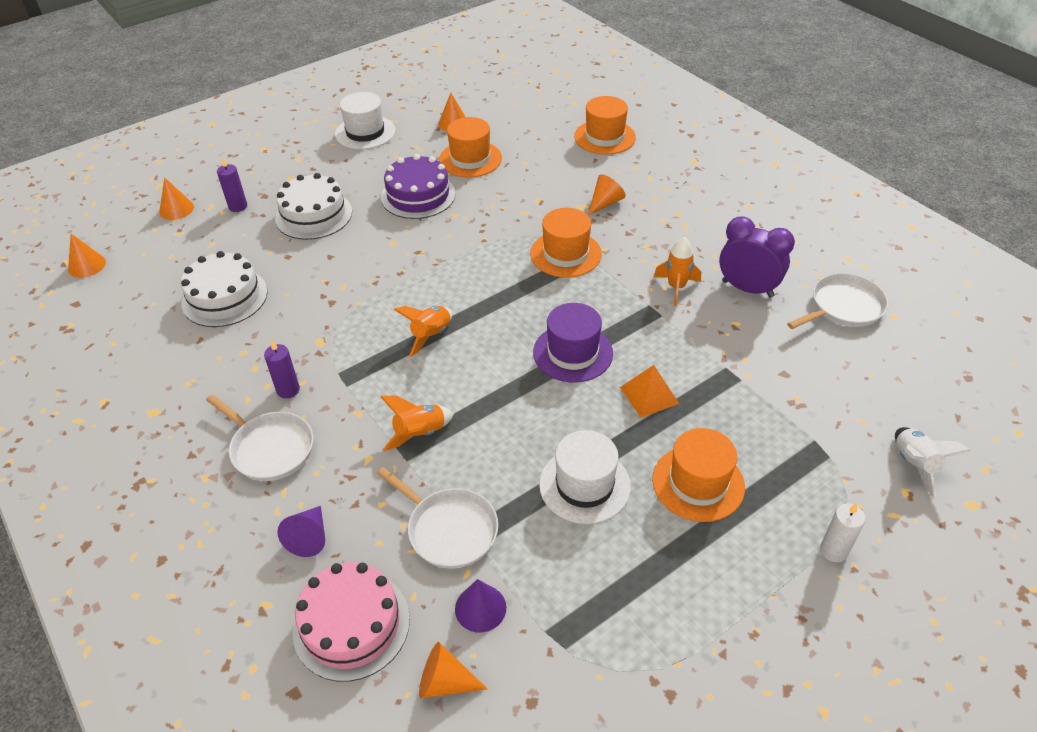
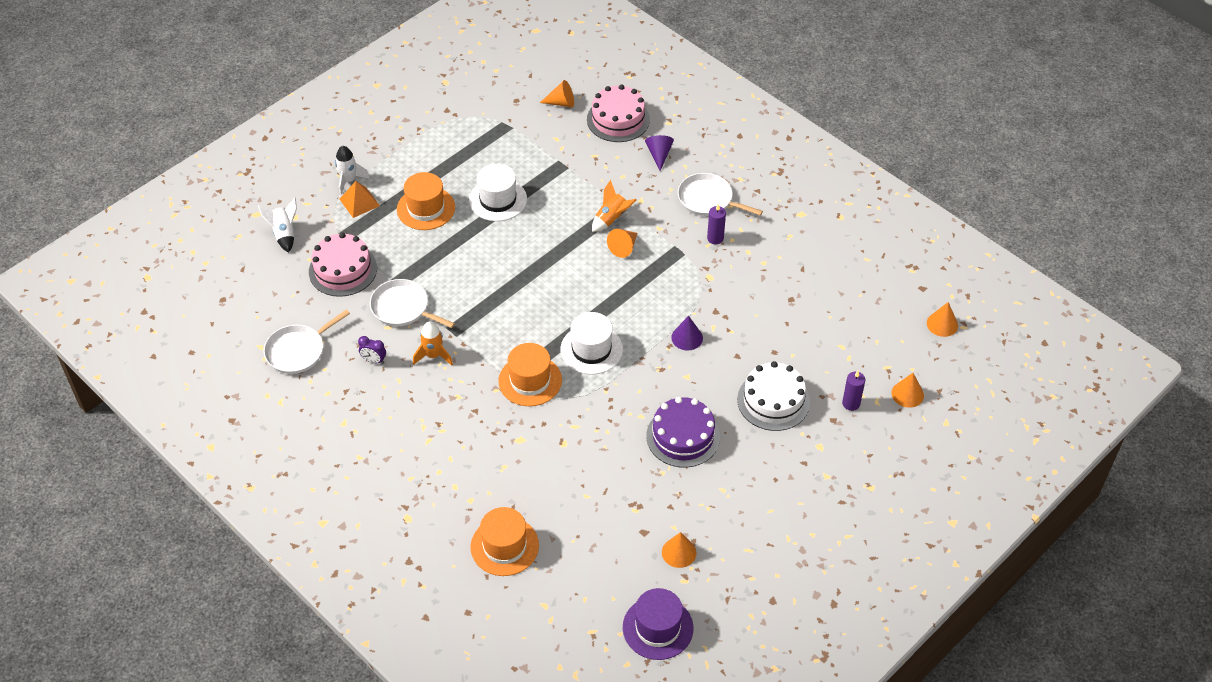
camera: 170 degrees right, 5 degrees up
(225, 297) = (805, 306): white cake -> none
(365, 132) = (772, 525): white hat -> white hat (591, 349)
(431, 335) = (625, 290): orange rocket -> none
(449, 529) = (577, 167): white pan -> white pan (402, 308)
(470, 159) = (644, 494): orange hat -> none
(480, 608) = (550, 133): purple cone -> purple cone (687, 337)
(573, 353) = (514, 288): purple hat -> purple hat (658, 628)
(605, 203) = (498, 446): orange cone -> orange cone (624, 247)
(649, 395) = (456, 262): orange pyramid -> orange pyramid (359, 202)
(747, 289) = (374, 360): purple clock -> purple clock, size x0.49
(809, 400) = (343, 270): none -> pink cake
(833, 550) = (348, 180): white candle -> white rocket

